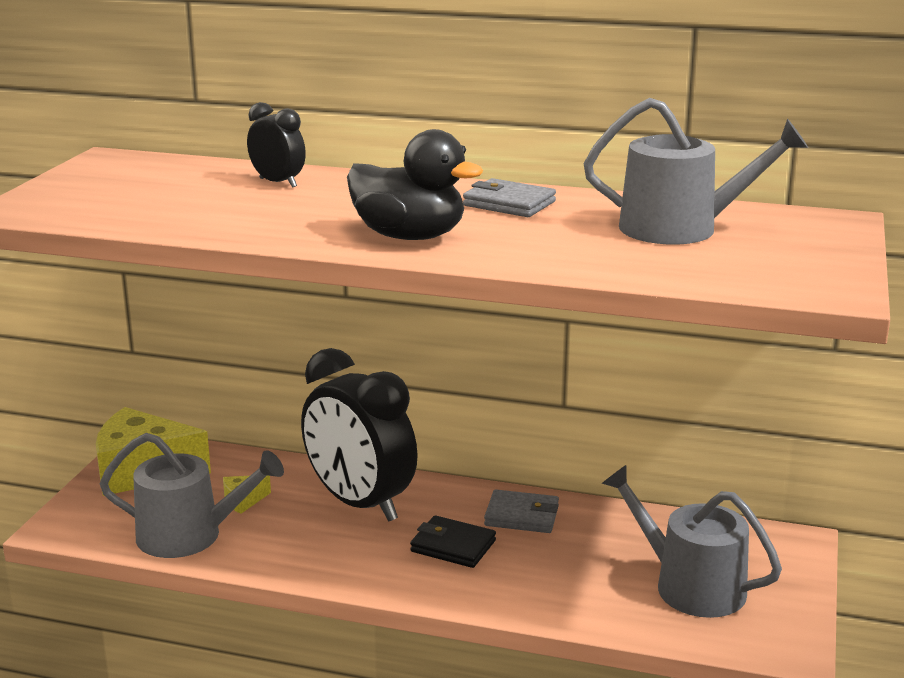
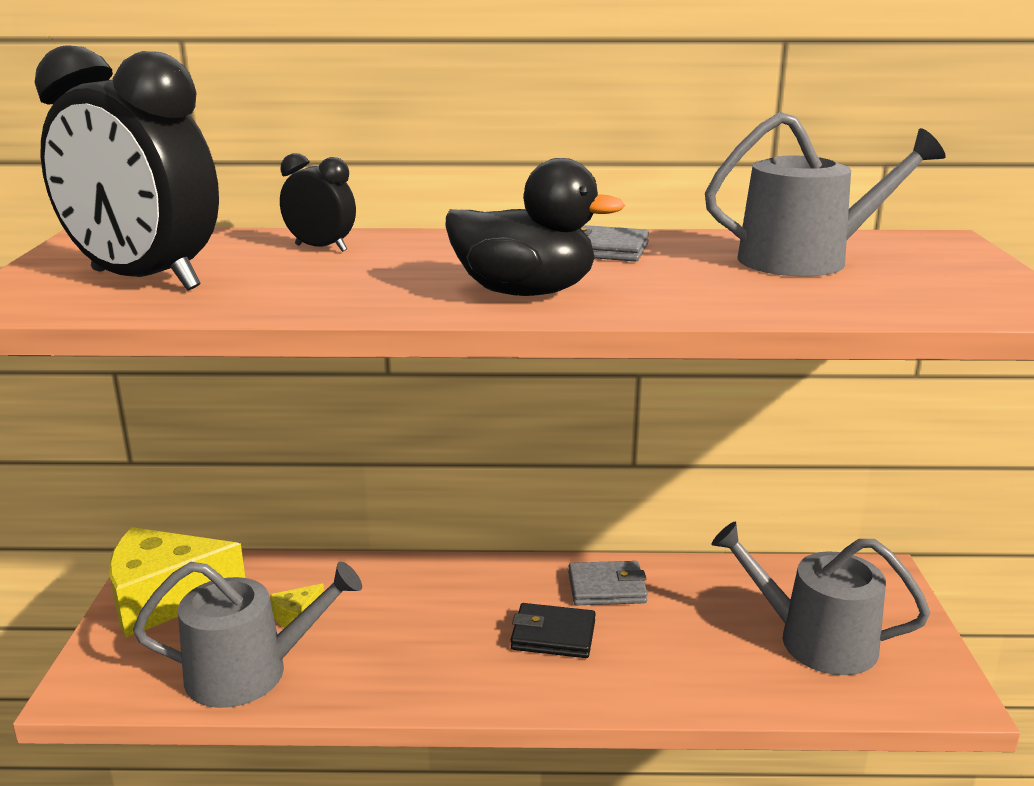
camera: 15 degrees left, 0 degrees up
(359, 503) = (429, 600): black clock -> black clock (144, 280)

